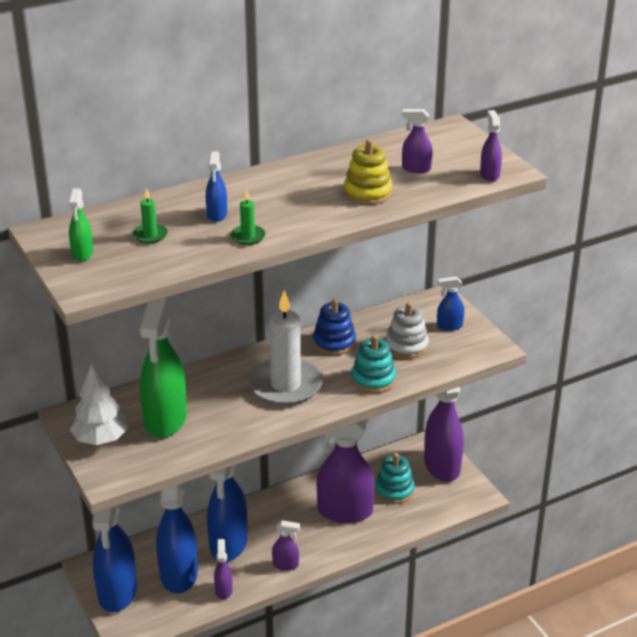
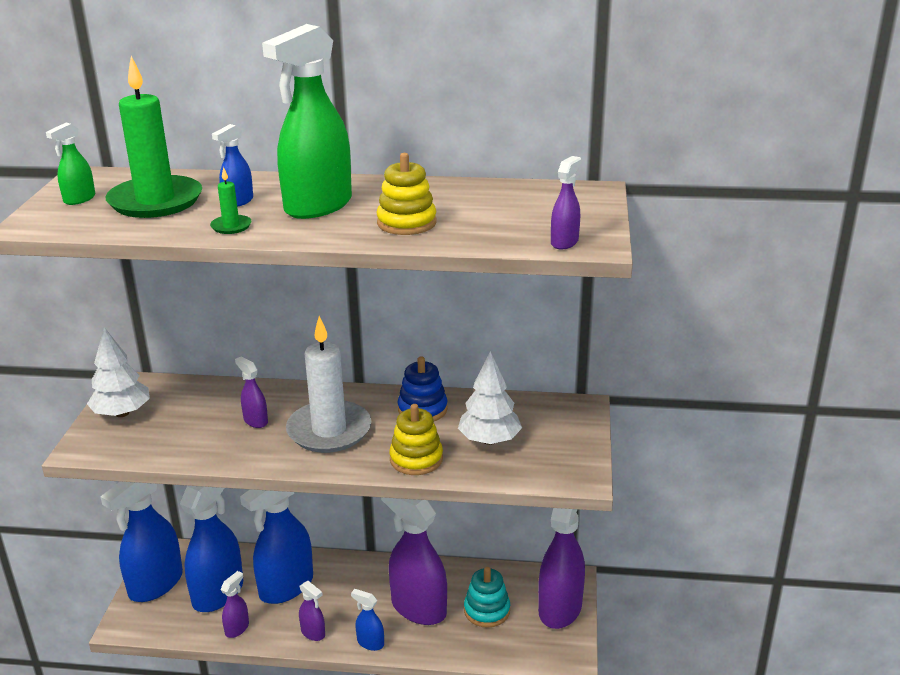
camera: 35 degrees right, 5 degrees down
(150, 235) = (155, 201): green candle -> green candle, size x2.43
(165, 420) = (190, 419): green spray bottle -> green spray bottle (317, 206)
(373, 380) = (416, 459): turquoise stacking toy -> yellow stacking toy
(406, 346) = (489, 440): white stacking toy -> white tree
(416, 169) = (492, 216): purple spray bottle -> purple spray bottle (255, 421)
(449, 326) = (558, 437): blue spray bottle -> blue spray bottle (370, 643)

